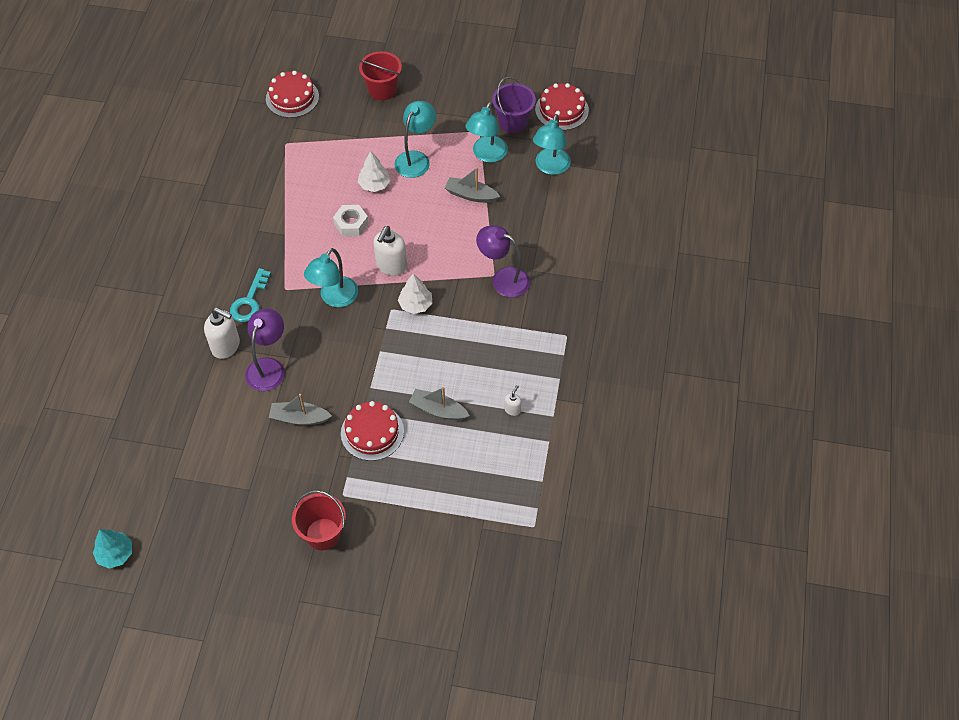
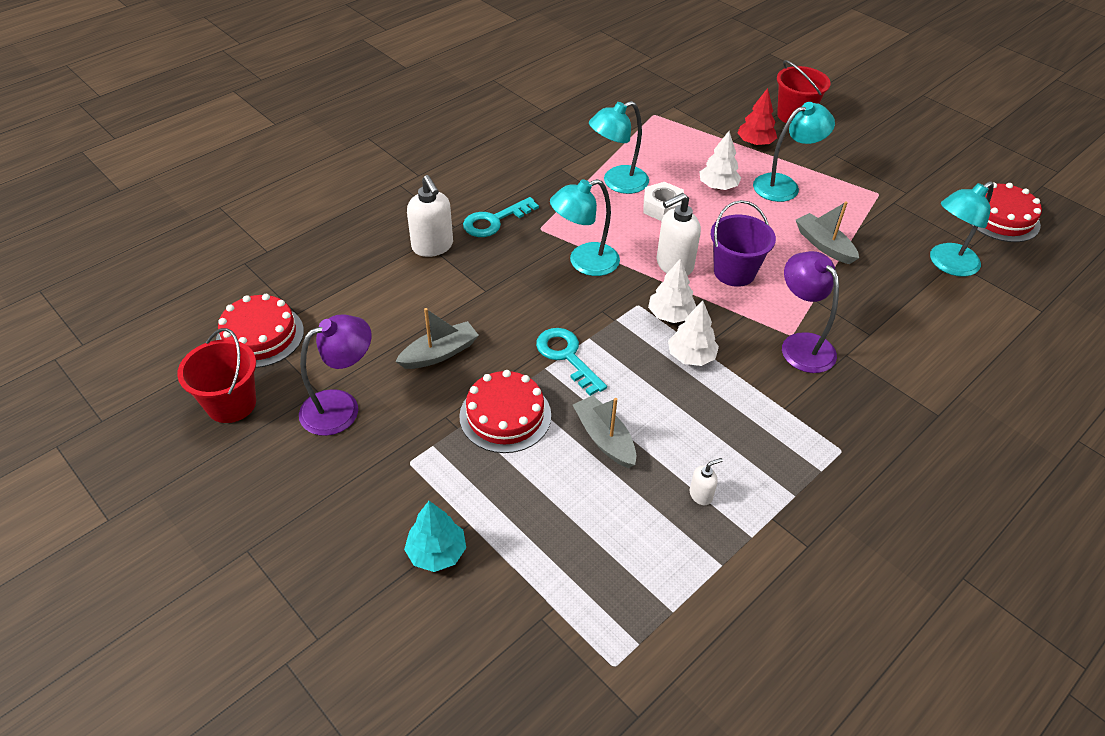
camera: 35 degrees right, 10 degrees down
(115, 554) = (131, 370): turquoise tree -> turquoise tree (436, 552)
(269, 367) = (456, 288): purple lamp -> purple lamp (341, 407)
(292, 97) = (693, 84): red cake -> red cake (260, 336)
(299, 418) = (440, 353): grey boat -> grey boat turned 105 degrees clockwise
(323, 534) = (347, 491): red bucket -> red bucket (231, 404)
(373, 131) = (755, 143): none -> red tree
(377, 372) = (567, 356): none -> turquoise key
(447, 326) = (691, 356): none -> white tree
(486, 155) = (872, 218): turquoise lamp -> turquoise lamp (617, 183)
(513, 122) = (928, 203): purple bucket -> purple bucket (734, 272)

